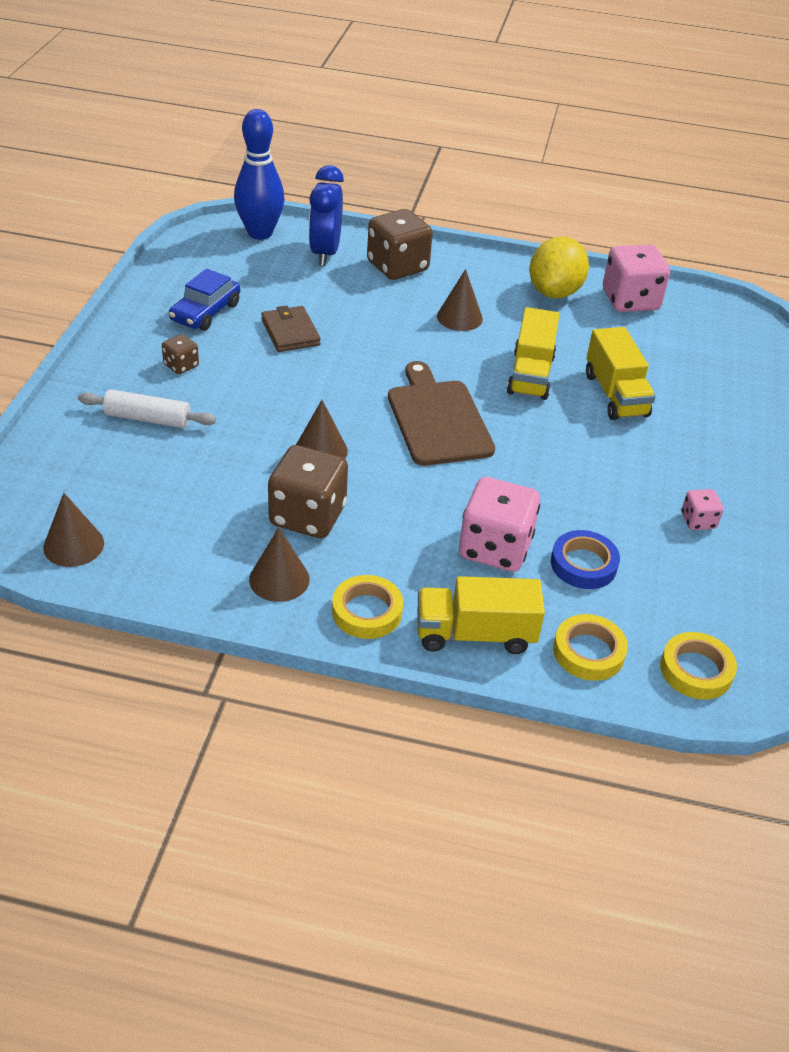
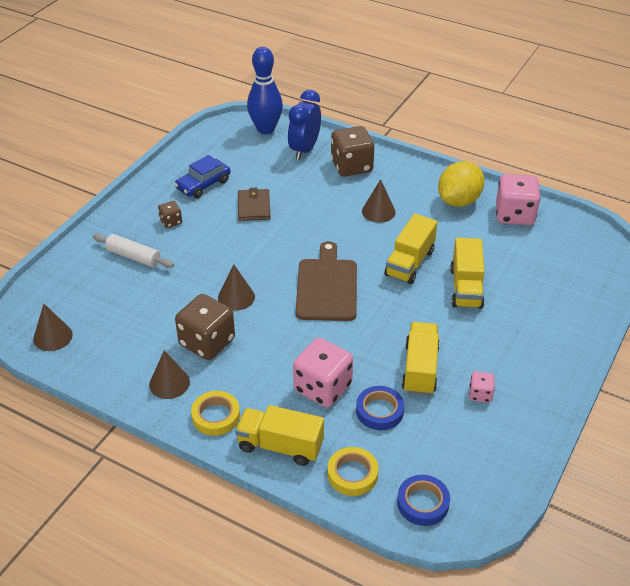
camera: 20 degrees right, 0 degrees up
(608, 503) = (420, 369): none -> yellow truck
(696, 670) = (423, 503): yellow tape -> blue tape

